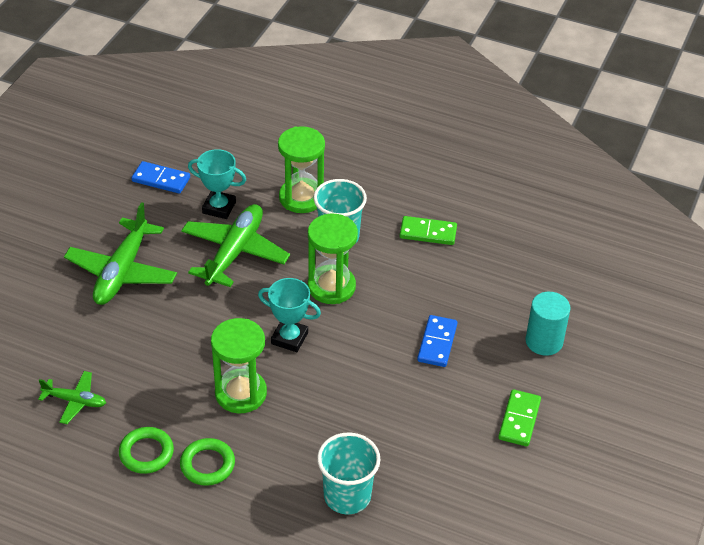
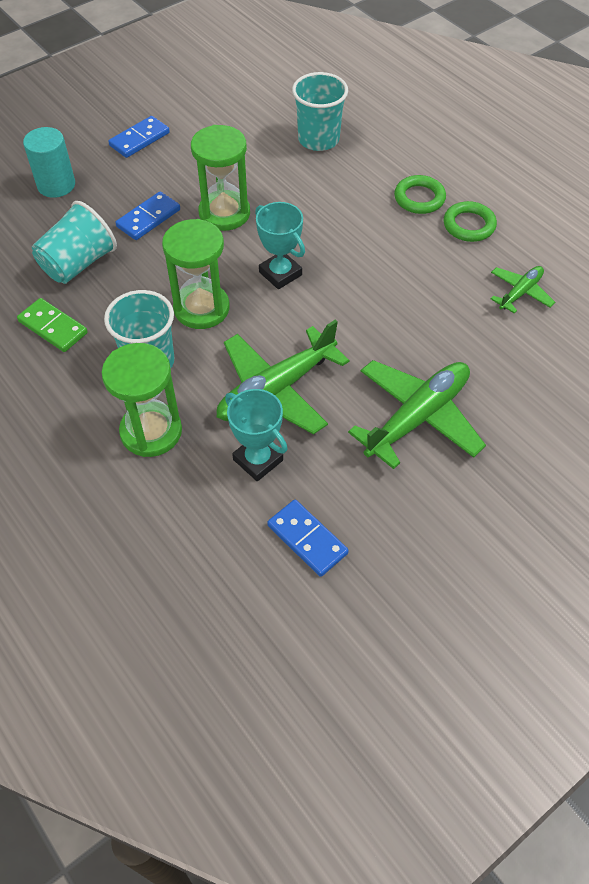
camera: 150 degrees left, 10 degrees up
(75, 401) = (520, 293): green plane -> green plane turned 90 degrees clockwise
(241, 393) = (358, 242): green hourglass -> green hourglass (224, 213)
(456, 283) = (78, 264): none -> turquoise cup
(519, 420) = (139, 139): green domino -> blue domino

